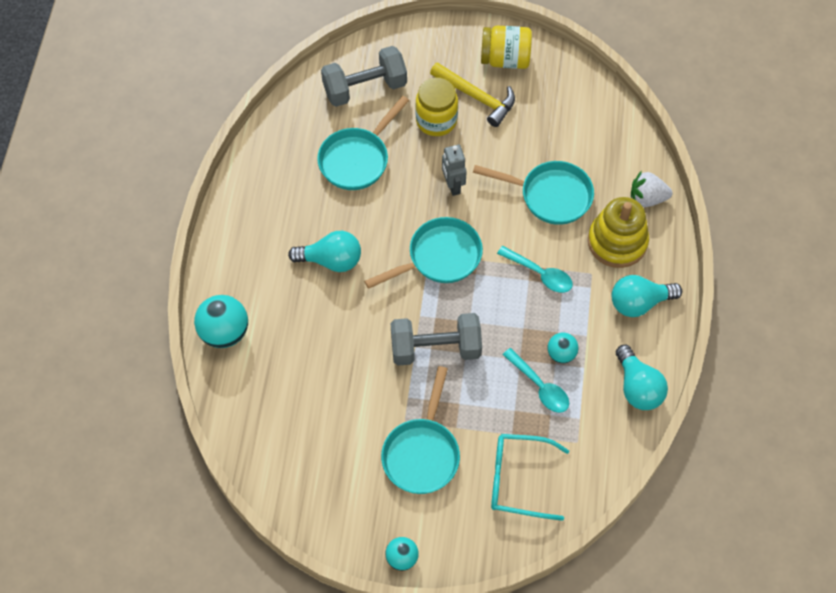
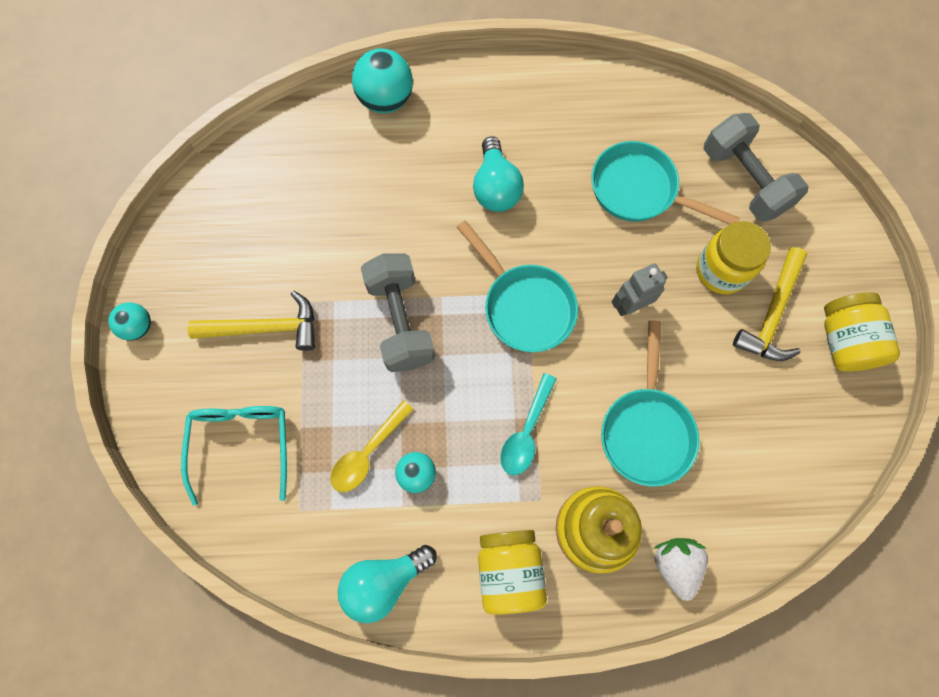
camera: 80 degrees right, 10 degrees up
(422, 453) = (265, 328): turquoise pan -> yellow hammer
(540, 386) = (367, 453): turquoise spoon -> yellow spoon
(639, 303) = (509, 571): turquoise light bulb -> yellow jar

